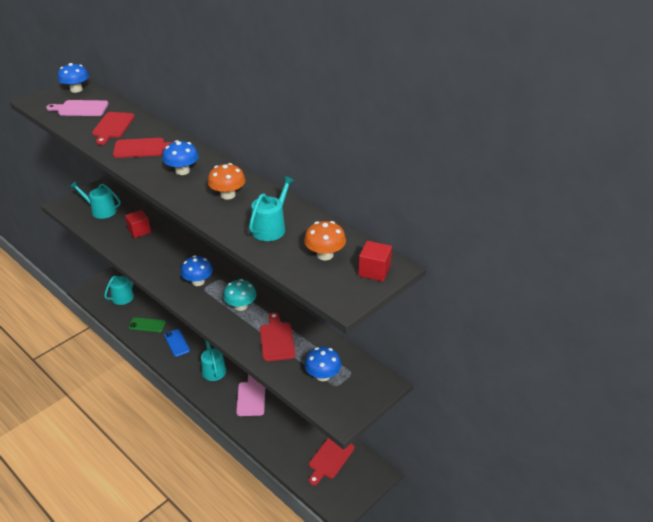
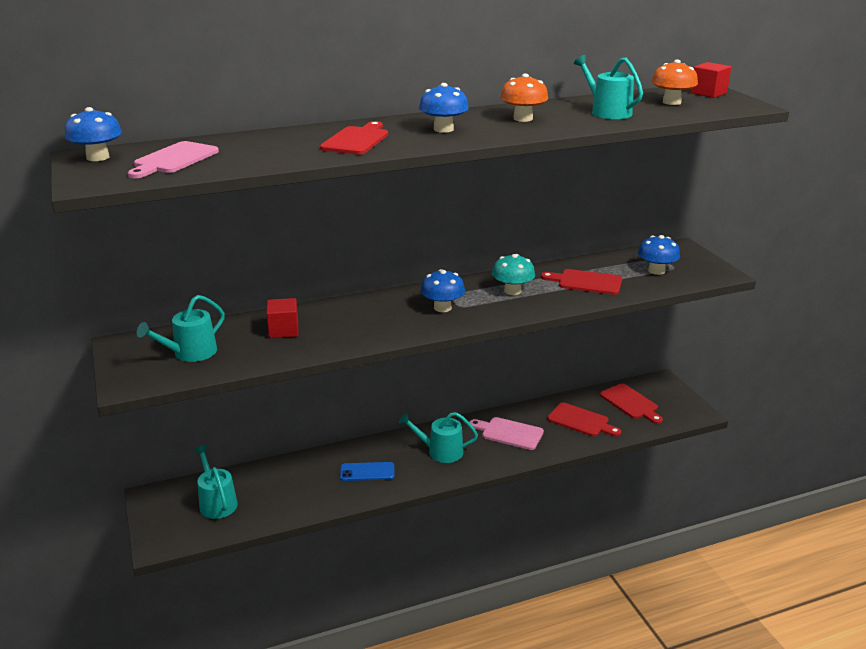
camera: 65 degrees left, 10 degrees down
(112, 127) = (267, 148): red cutting board -> red cutting board (581, 421)
(147, 325) = (306, 492): green phone -> none

